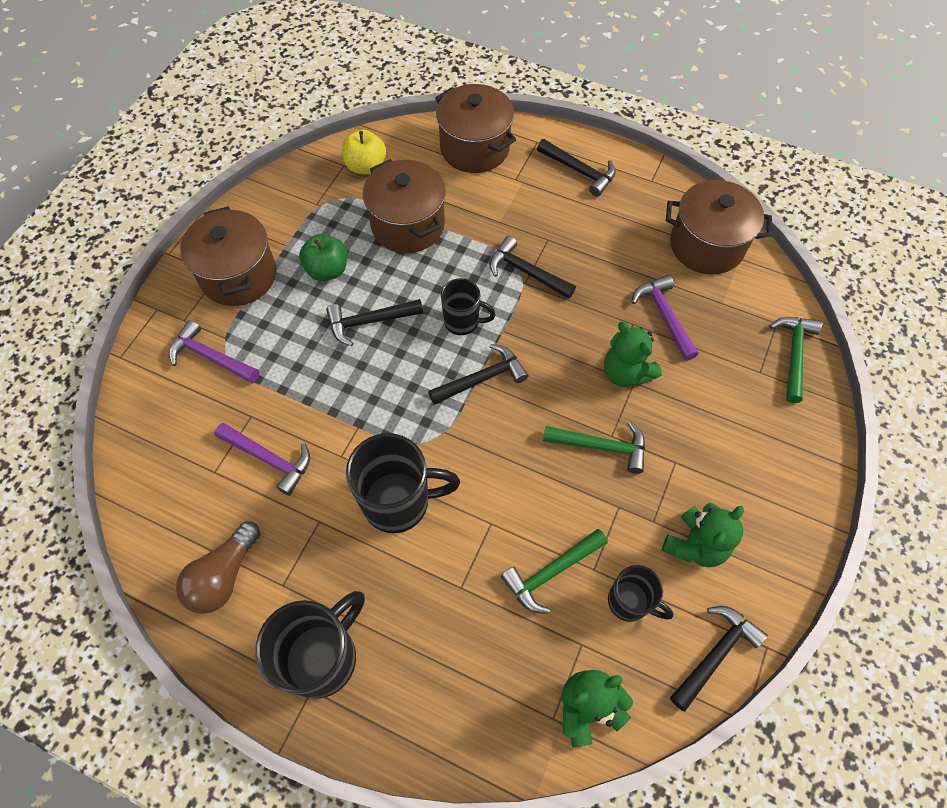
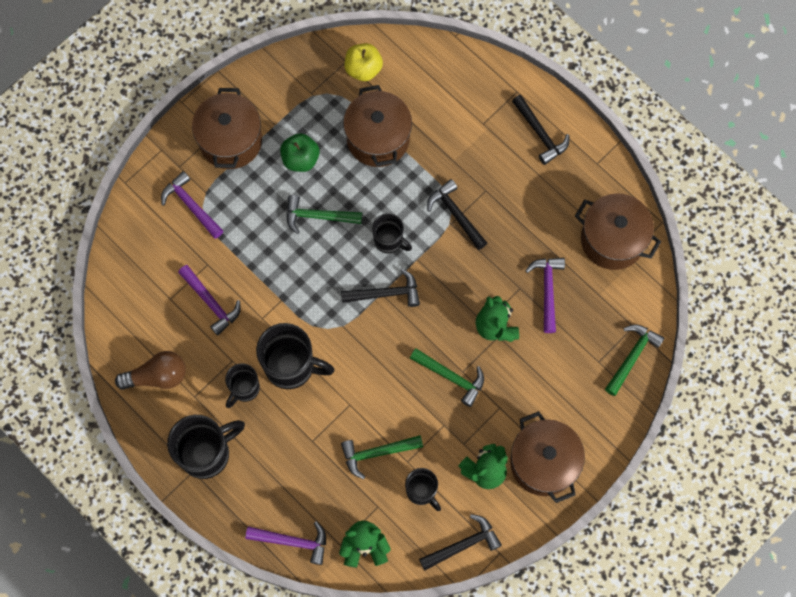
camera: 20 degrees right, 10 degrees up
(224, 576) = (157, 376): brown light bulb -> brown light bulb turned 150 degrees counterclockwise
(347, 551) = (244, 389): none -> black mug
(369, 322) = (318, 216): black hammer -> green hammer
(475, 148) = (461, 80): brown pot -> brown pot (543, 463)
(487, 740) = (293, 541): none -> purple hammer

